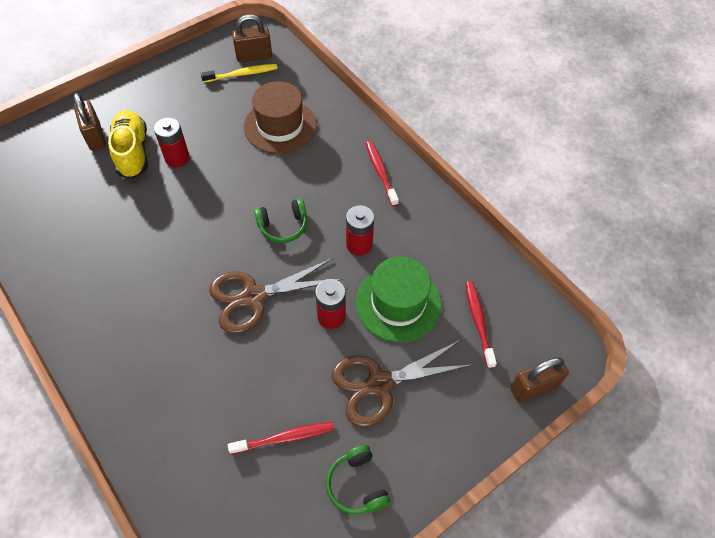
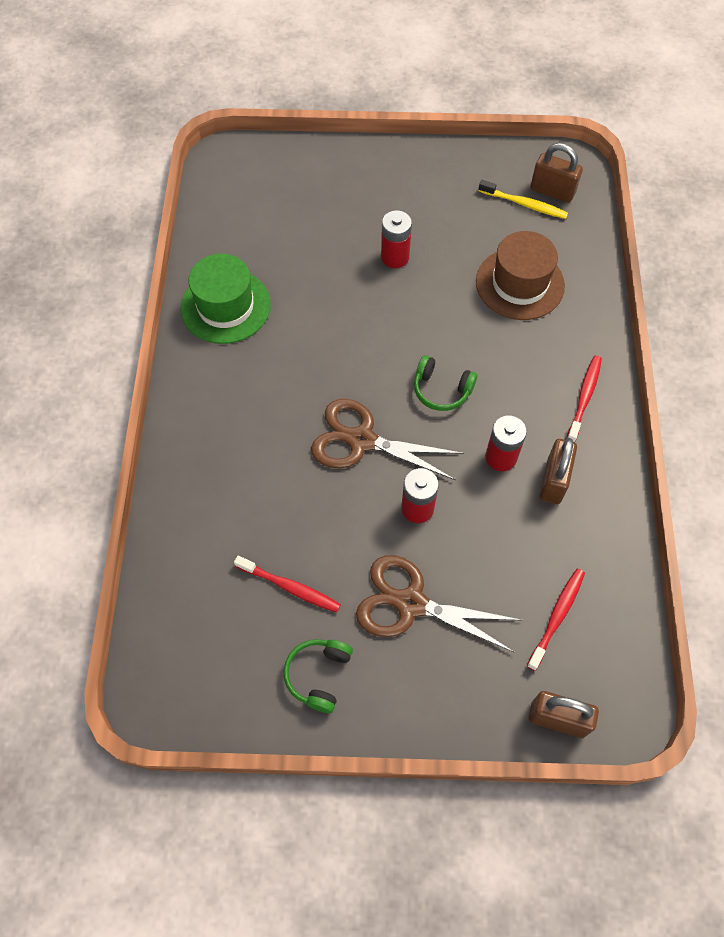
camera: 40 degrees right, 5 degrees up
(95, 136) = (337, 190): brown padlock -> brown padlock (553, 481)
(132, 152) = (359, 226): yellow shoe -> none
(398, 303) = (491, 541): green hat -> green hat (225, 306)

